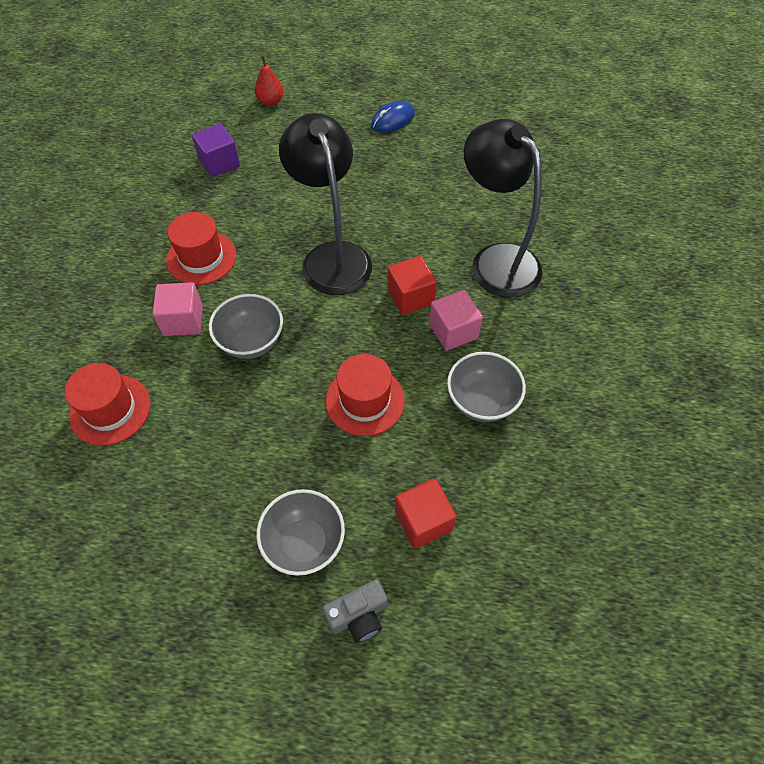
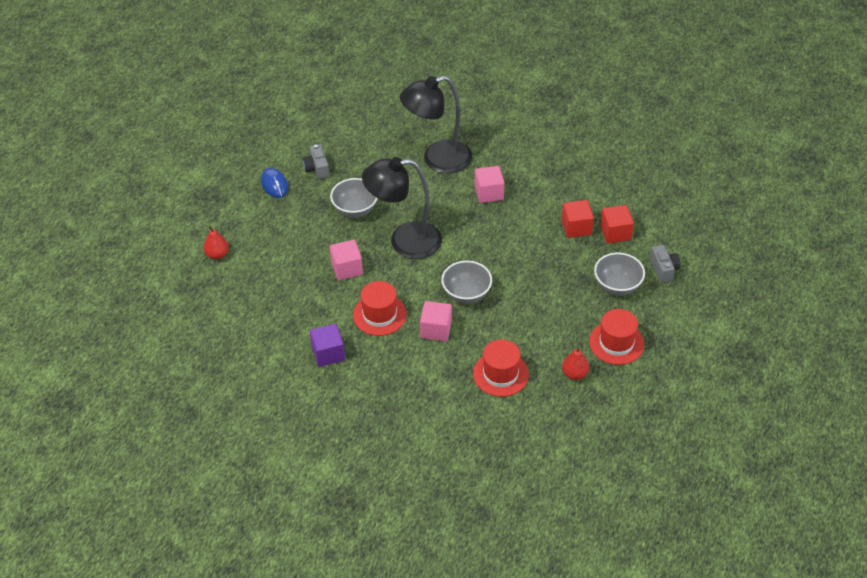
camera: 75 degrees left, 10 degrees down
(114, 507) = (574, 374): none -> red pear
(219, 163) = (280, 295): purple cube -> purple cube (328, 353)
(273, 211) = (347, 268): none -> pink cube
(365, 400) = (529, 244): red hat -> red hat (616, 343)
(410, 297) = (454, 208): red cube -> red cube (576, 227)
(432, 148) = (317, 169): none -> grey camera
(481, 401) = (544, 191): grey bowl -> grey bowl (355, 210)

